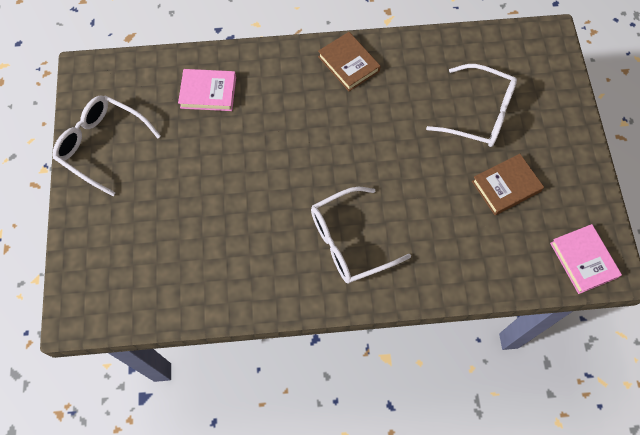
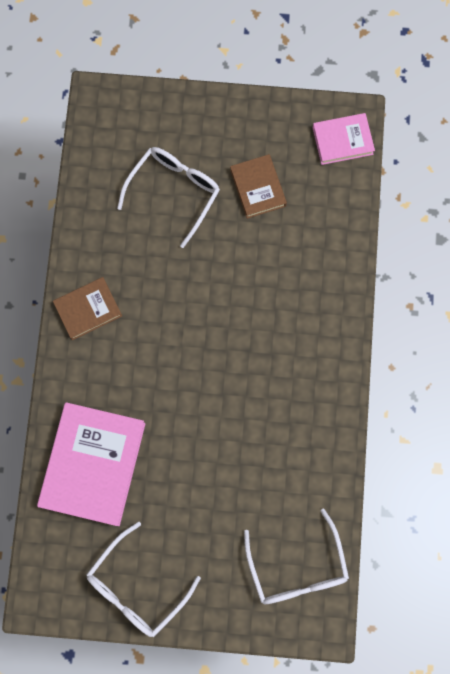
camera: 80 degrees left, 10 degrees up
(208, 92) = (93, 464): pink book -> pink book, size x1.84
(349, 242) = (290, 347): white glasses -> white glasses (297, 568)

